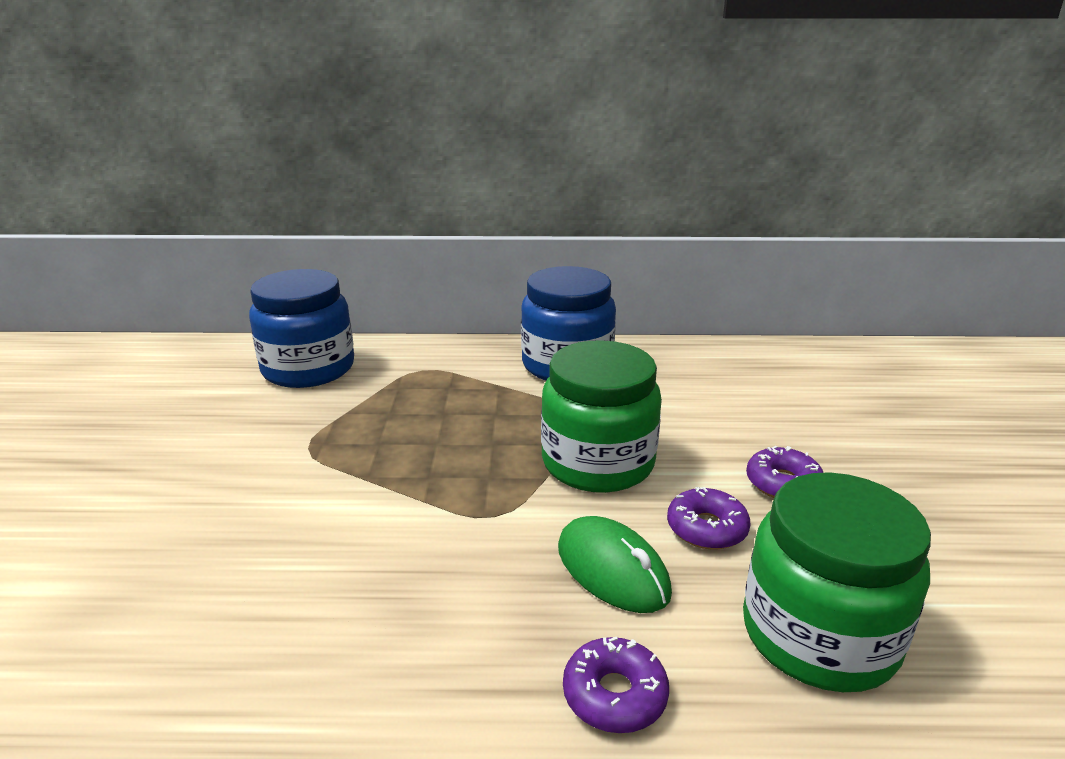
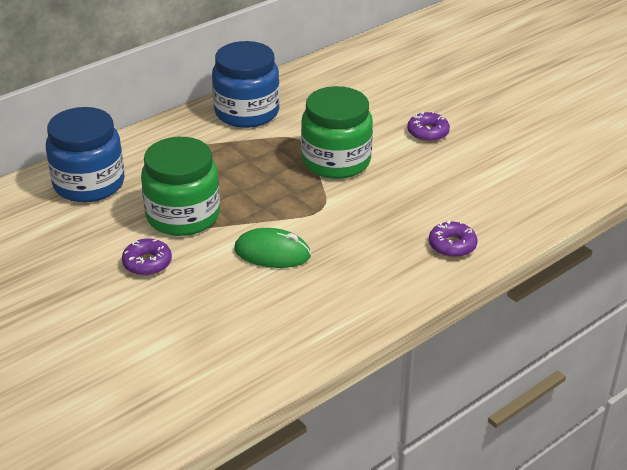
camera: 40 degrees left, 10 degrees up
(612, 570) = (400, 205): green mouse -> green mouse (272, 253)
(706, 528) = (418, 169): purple donut -> purple donut (147, 263)
(819, 635) = (498, 189): green jar -> green jar (183, 216)

